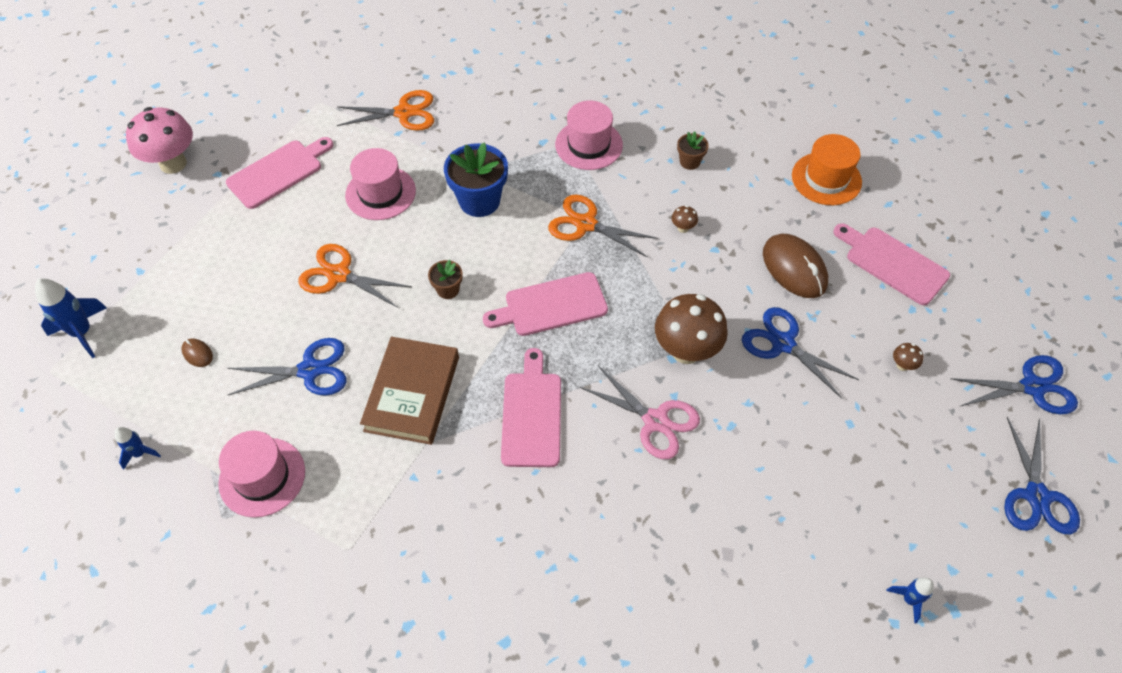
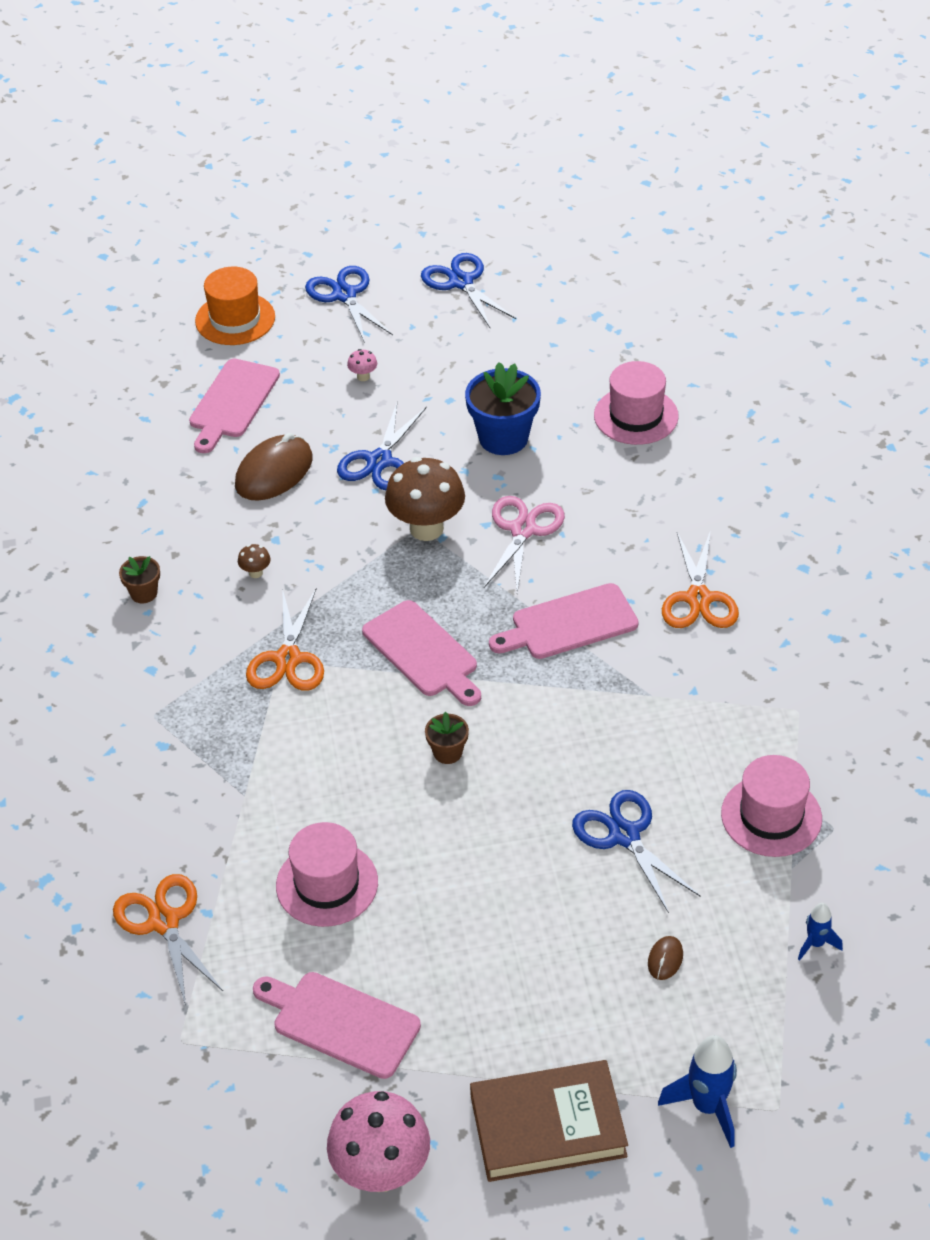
camera: 110 degrees left, 10 degrees down
(339, 275) = (479, 869): orange scissors -> orange scissors (698, 599)
(412, 393) = (601, 730): brown book -> brown book (548, 1126)
(479, 201) = (295, 773): blue flower pot -> blue flower pot (503, 438)
(589, 145) = (151, 696): pink hat -> pink hat (636, 416)
(826, 179) = (125, 472): orange hat -> orange hat (235, 319)
(902, 365) = (363, 377): brown mushroom -> pink mushroom
(909, 600) = (603, 339): blue rocket -> none
(1036, 496) = (461, 282): blue scissors -> blue scissors turned 105 degrees counterclockwise

